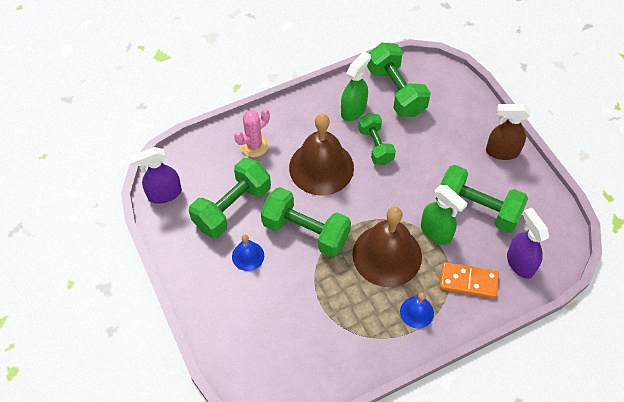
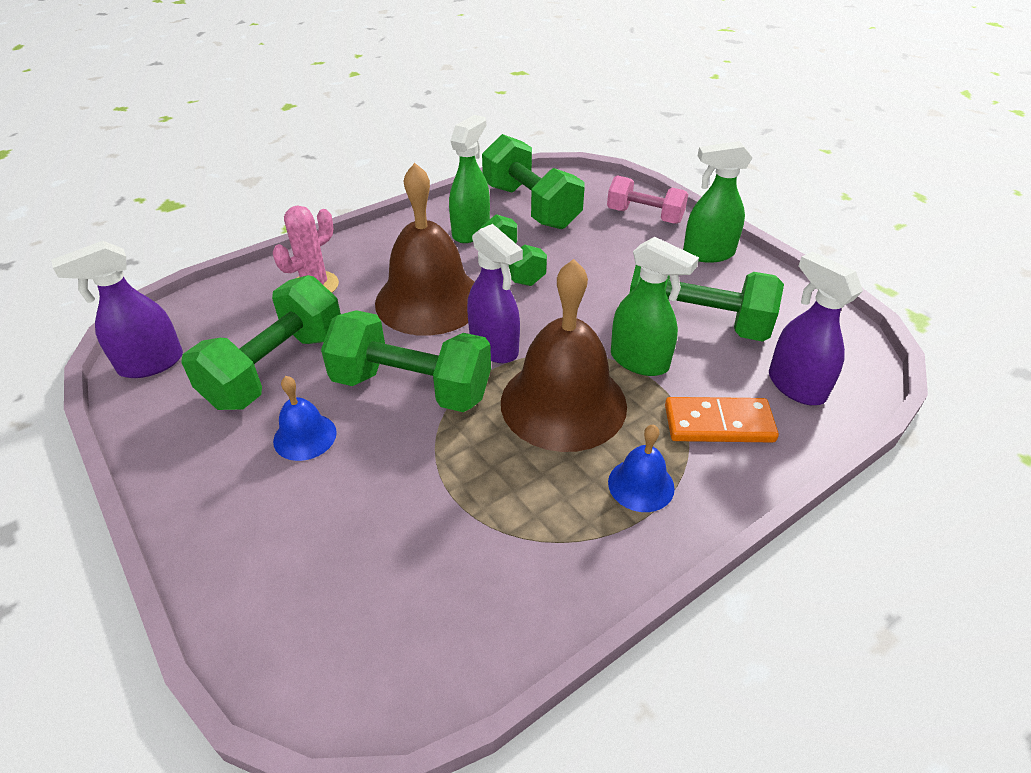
camera: 10 degrees left, 15 degrees down
(355, 210) = (494, 347): none -> purple spray bottle
(470, 111) = (644, 216): none -> pink dumbbell
(502, 151) = (707, 254): brown spray bottle -> green spray bottle

